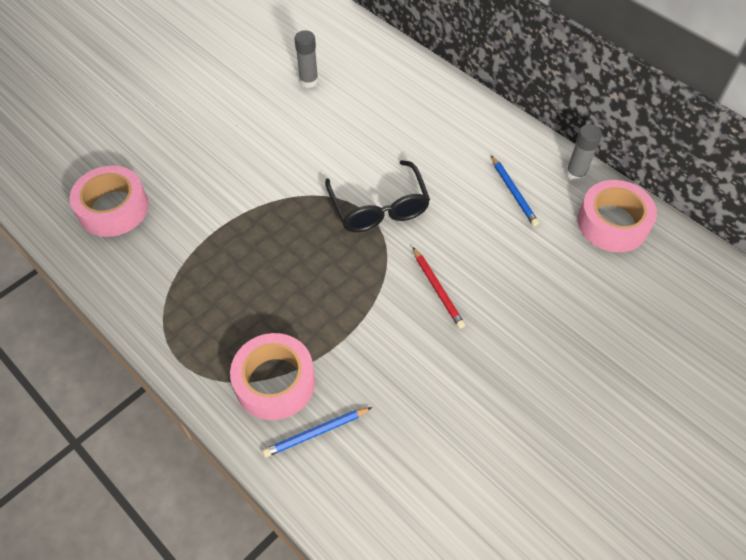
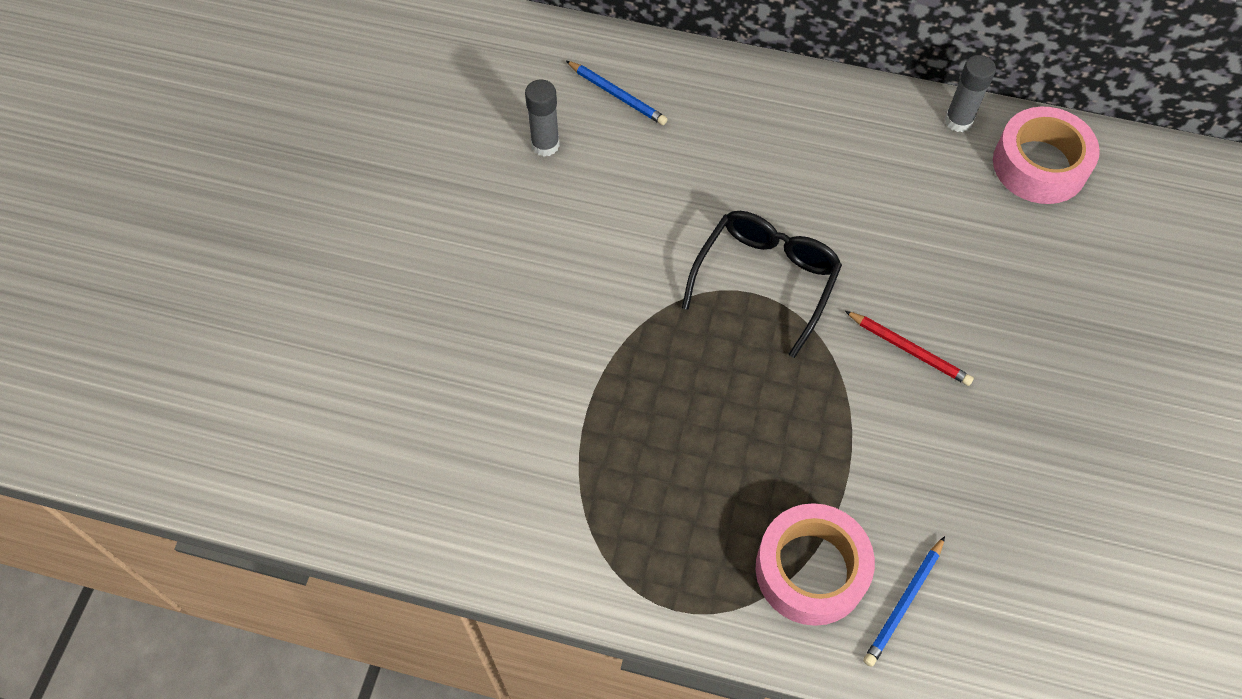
camera: 30 degrees left, 5 degrees up
(113, 208) = (424, 456): pink tape -> none
(379, 208) = (766, 279): black glasses -> black glasses turned 105 degrees counterclockwise
(513, 192) = (906, 180): blue pencil -> blue pencil (617, 95)

